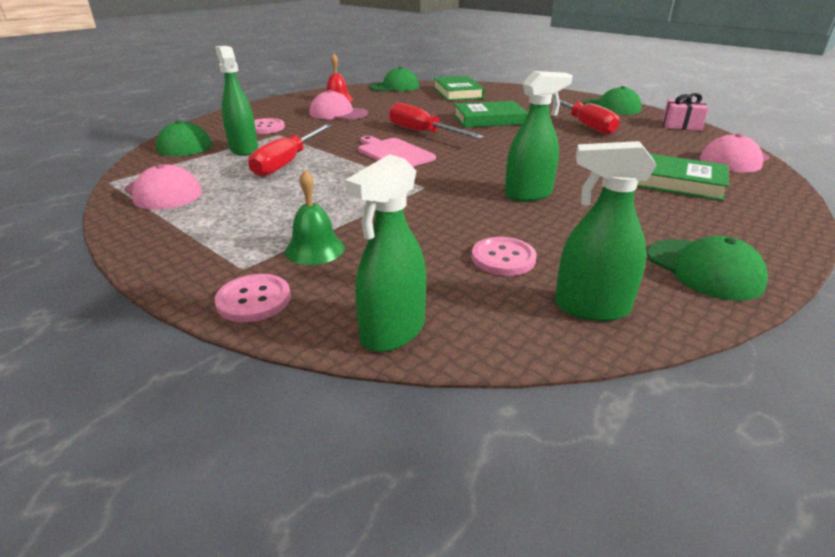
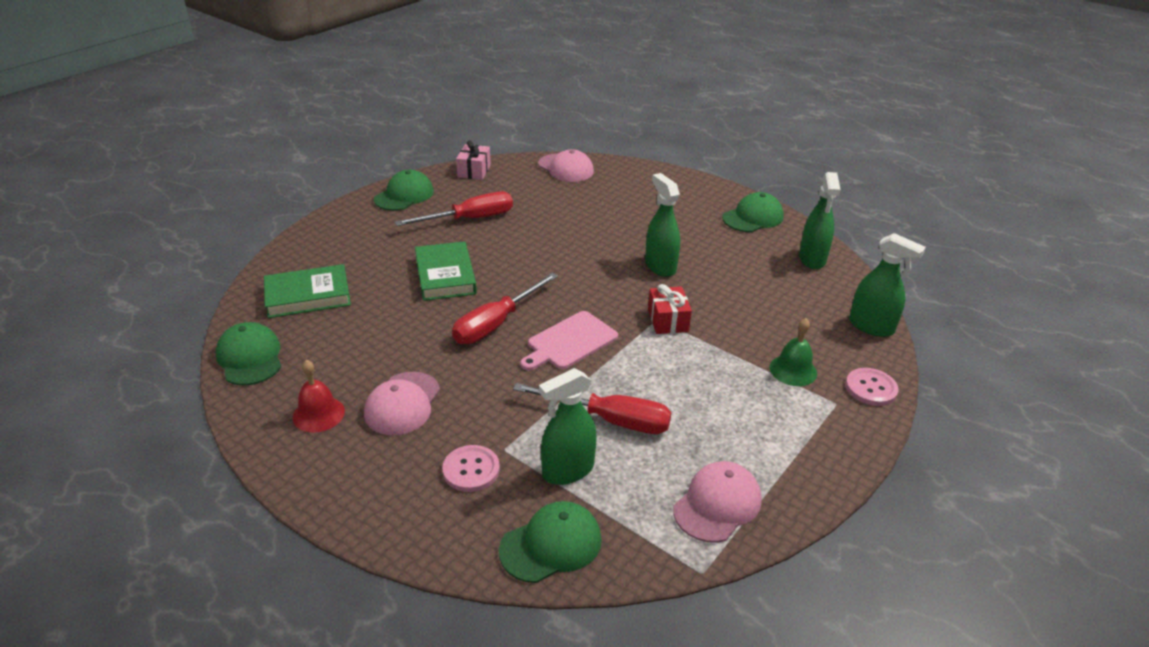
camera: 95 degrees left, 5 degrees up
(422, 191) = (668, 320): none -> red gift
(503, 258) = (769, 284): pink button -> none
(675, 182) = (619, 200): green book -> none

